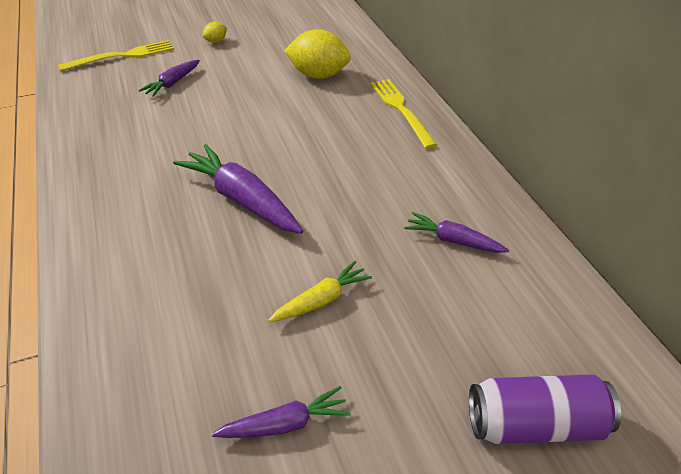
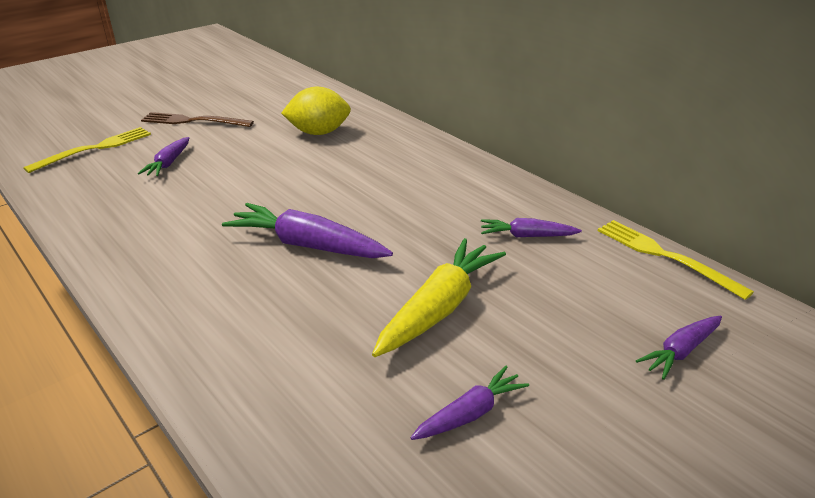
camera: 20 degrees left, 10 degrees down
(216, 41) = (193, 121): yellow lemon -> brown fork
(321, 300) = (439, 308): yellow carrot -> yellow carrot, size x1.77
(401, 110) = (415, 147): yellow fork -> yellow fork (665, 256)
(535, 424) = (680, 352): purple can -> purple carrot

